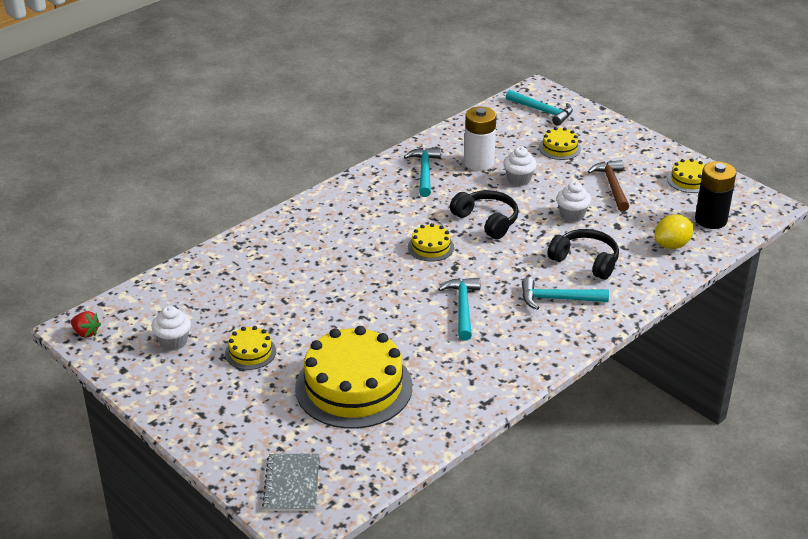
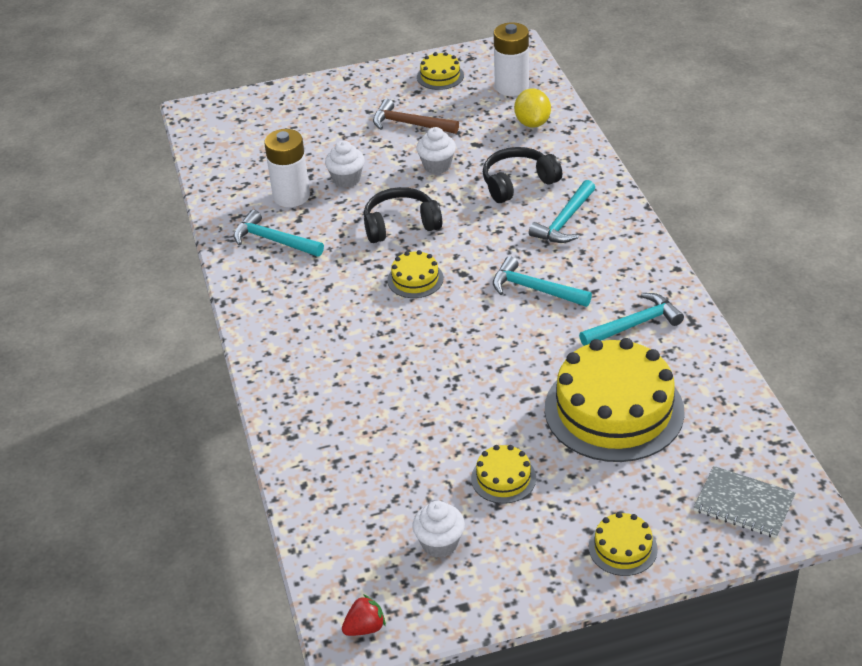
camera: 60 degrees left, 5 degrees up
(542, 111) = (237, 122): turquoise hammer -> turquoise hammer (634, 325)
(559, 148) = (315, 134): yellow cake -> yellow cake (622, 548)
(711, 220) = (511, 87): black battery -> white battery

